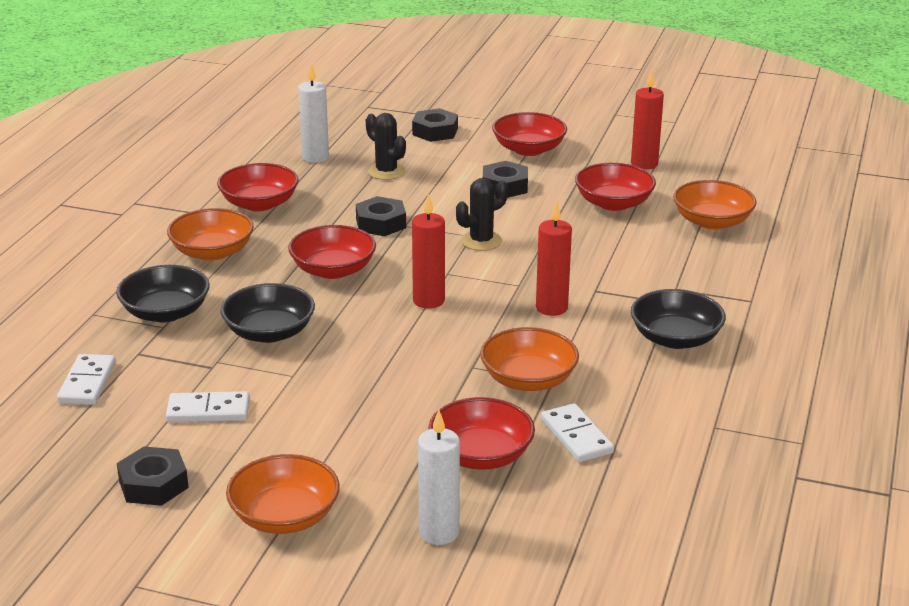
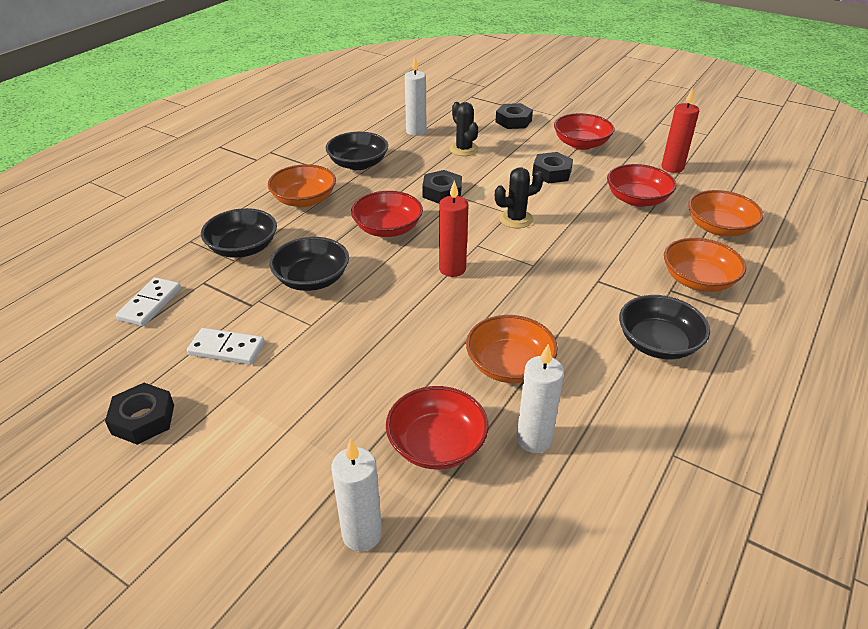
camera: 15 degrees right, 10 degrees up
(259, 204) = (358, 164): red bowl -> black bowl
(285, 516) = (232, 481): orange bowl -> orange bowl (698, 280)
(551, 308) = (554, 292): red candle -> none
(576, 436) = (534, 439): white domino -> white candle

